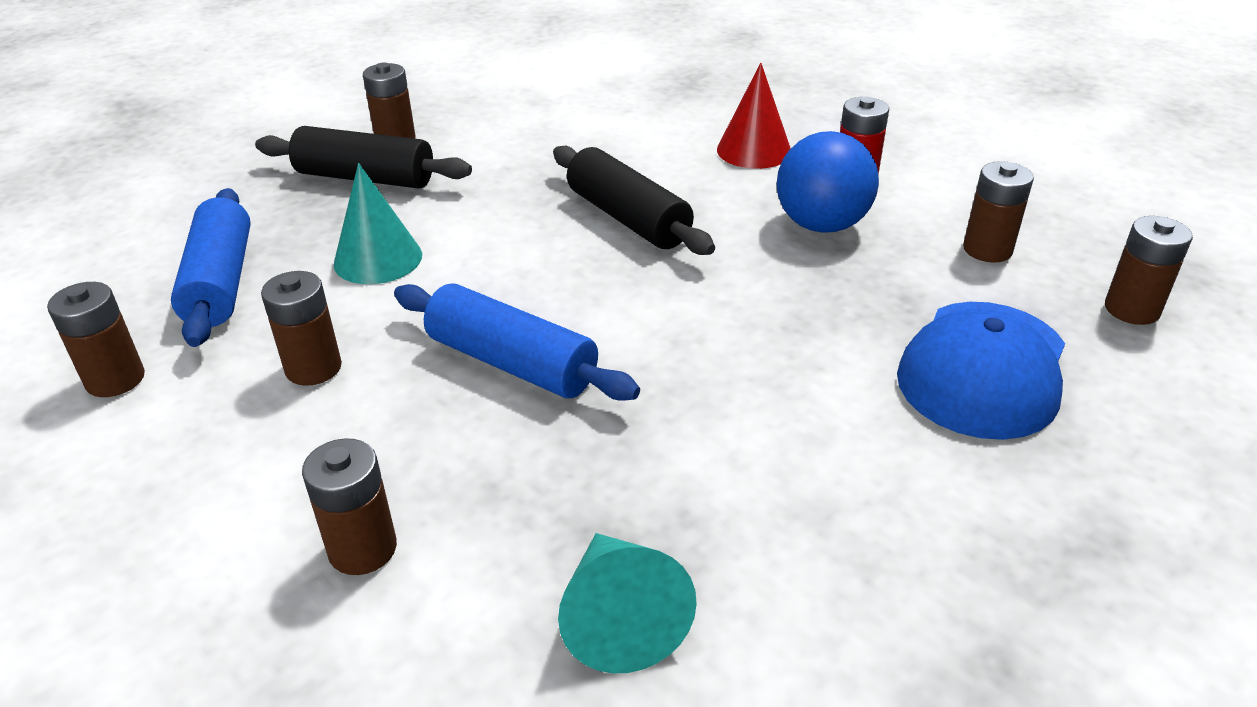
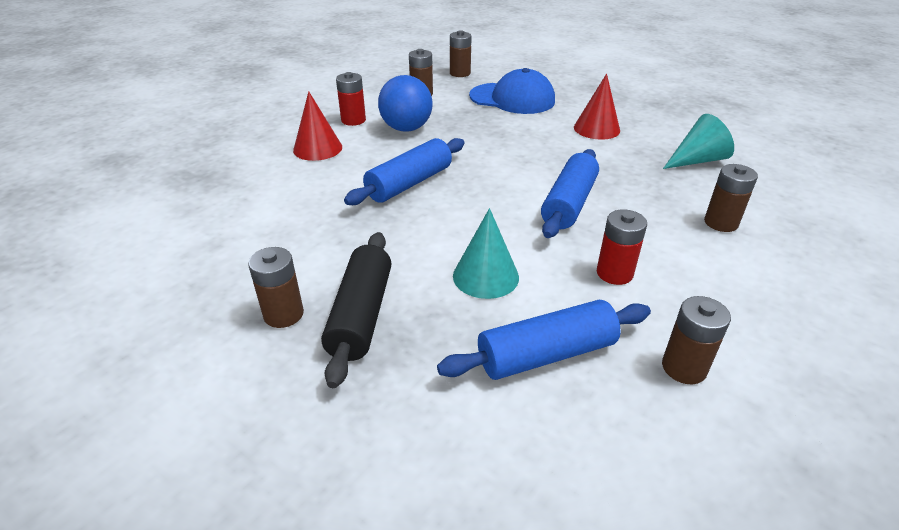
camera: 100 degrees left, 0 degrees up
(313, 368) = (614, 273): brown battery -> red battery
(628, 218) = (409, 183): black rolling pin -> blue rolling pin
(813, 475) = (596, 129): none -> red cone

